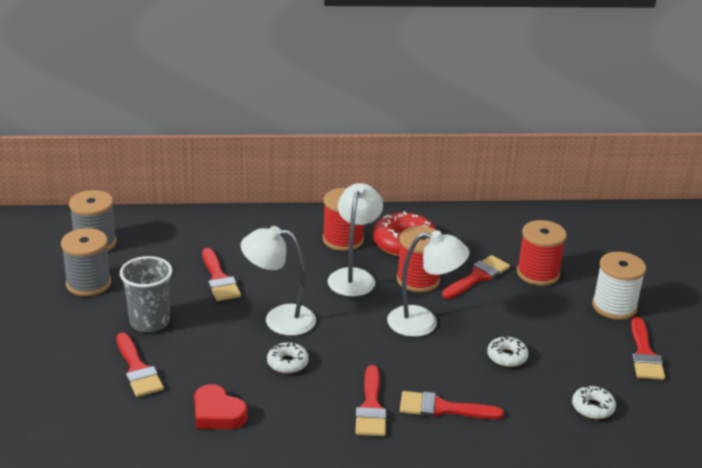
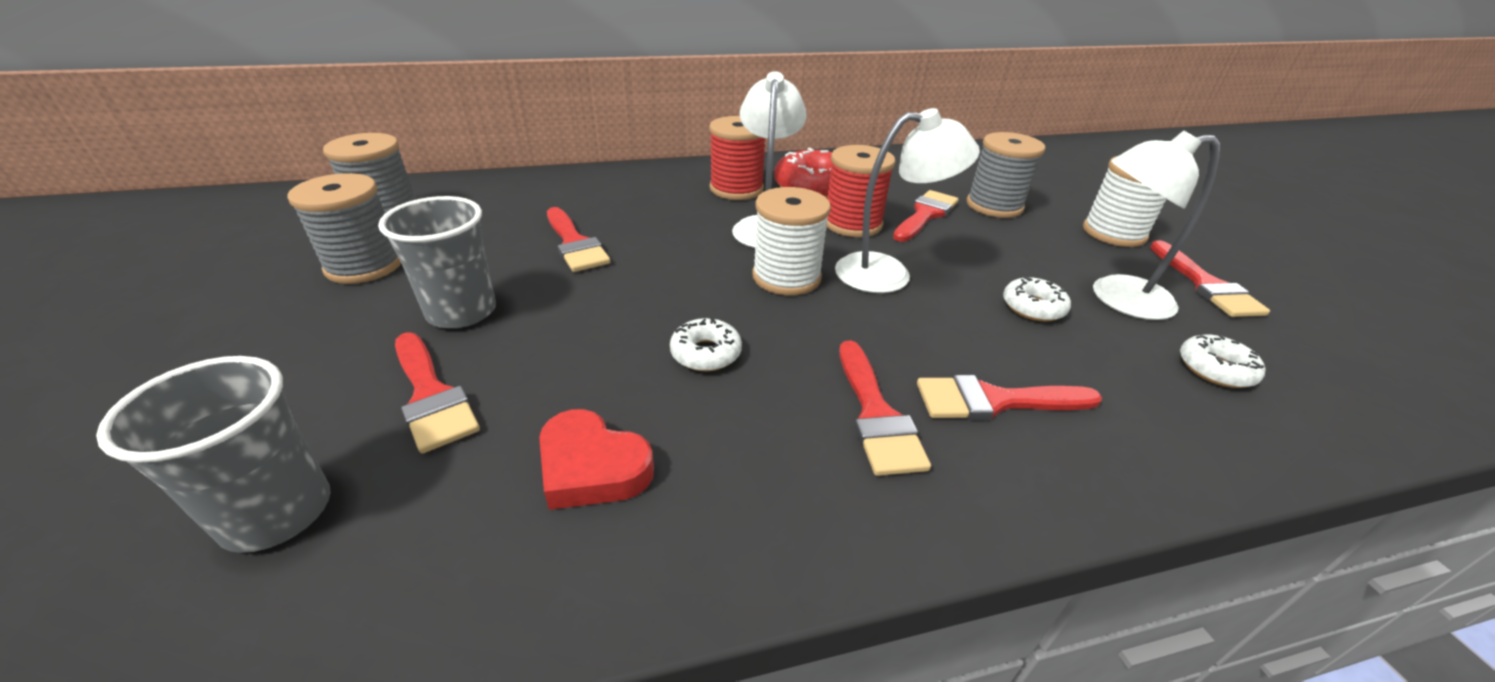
camera: 10 degrees left, 5 degrees up
(76, 414) = (277, 513): none -> grey cup
(279, 319) = (675, 288): white lamp -> white lamp (1116, 298)
(353, 318) = (786, 277): none -> white spool
(538, 273) = (994, 206): red spool -> grey spool

